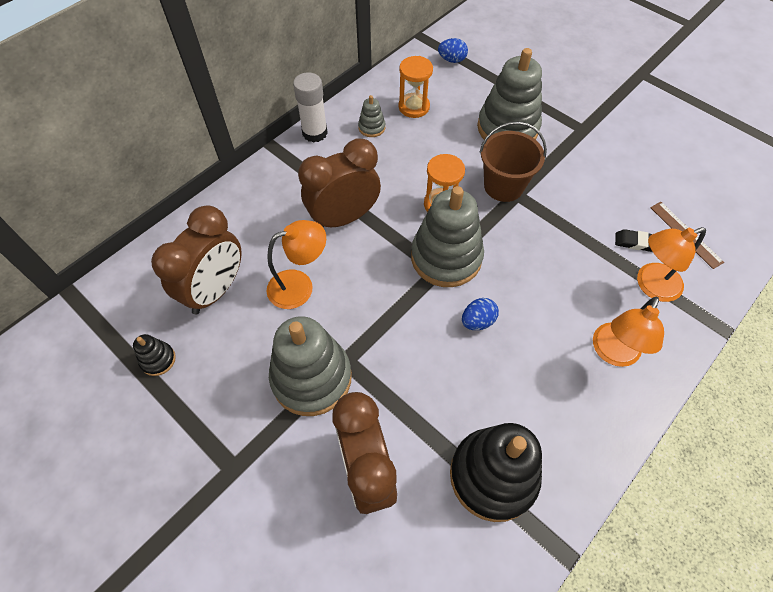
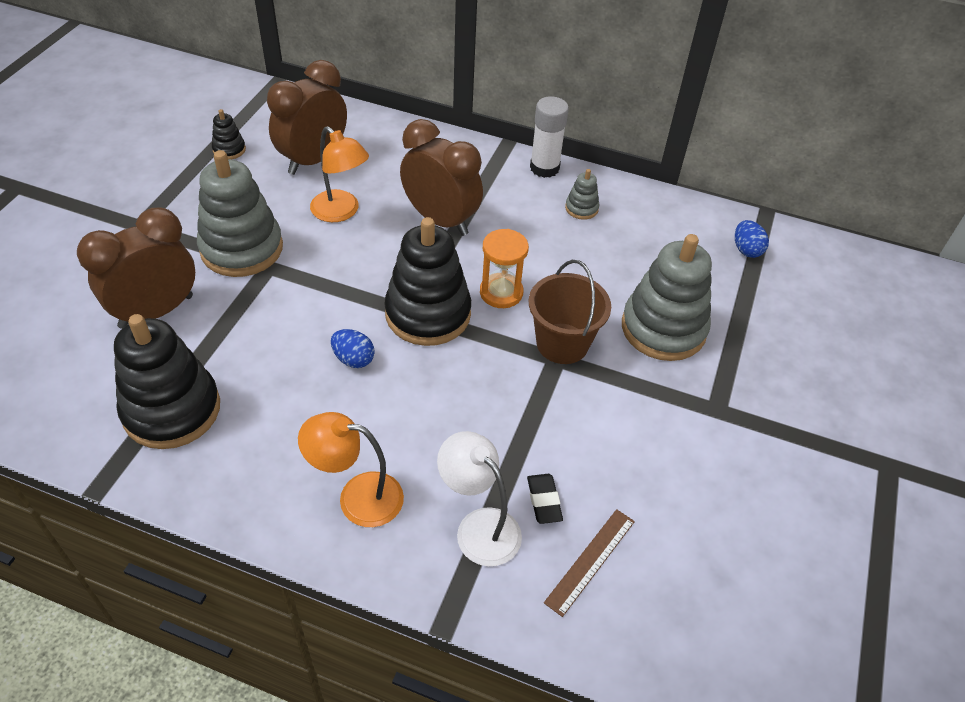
camera: 65 degrees right, 10 degrees down
(215, 290) = (313, 160): brown clock -> brown clock turned 120 degrees clockwise
(414, 107) = (638, 235): orange hourglass -> none
(446, 257) = (428, 314): grey stacking toy -> black stacking toy
(650, 285) = (479, 526): orange lamp -> white lamp

